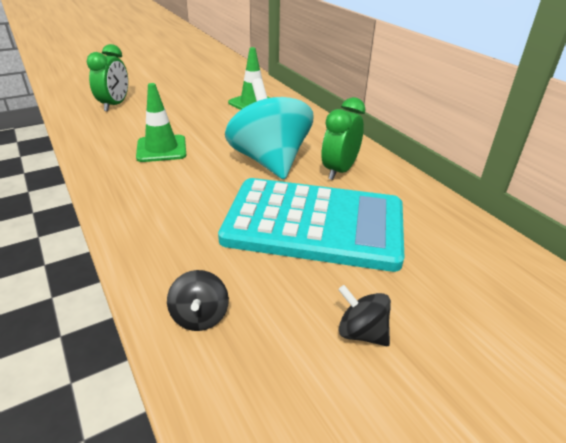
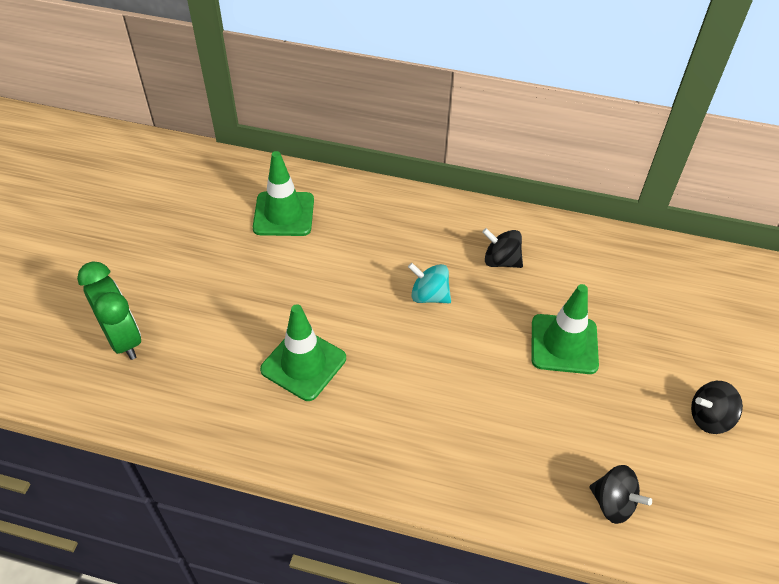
camera: 45 degrees left, 15 degrees up
(270, 161) = (429, 296): turquoise spinning top -> turquoise spinning top, size x0.43
(314, 224) = (564, 344): turquoise calculator -> green traffic cone
(339, 171) = (501, 261): green clock -> black spinning top

